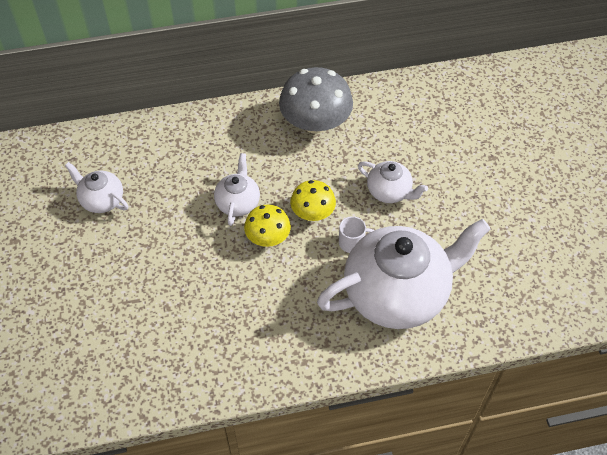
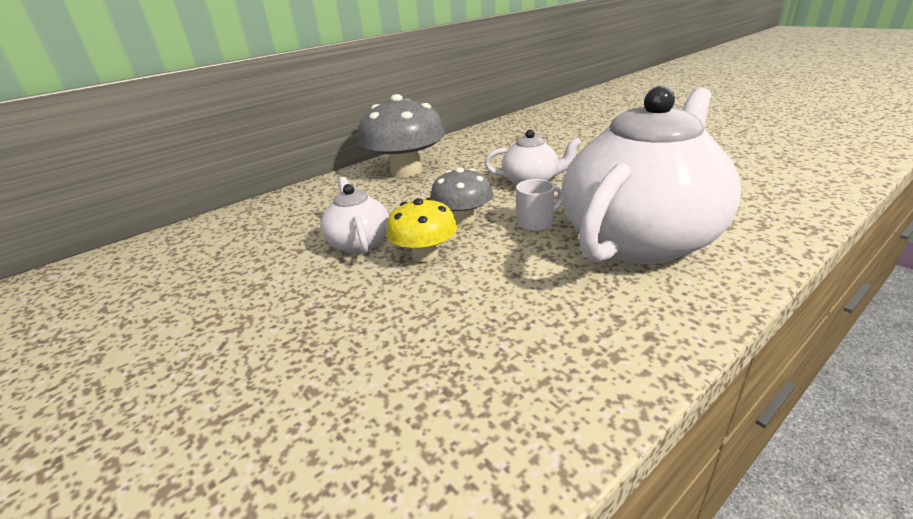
camera: 25 degrees left, 25 degrees down
(102, 200) = (135, 308): white teapot -> none
(312, 212) = (463, 219): yellow mushroom -> grey mushroom

